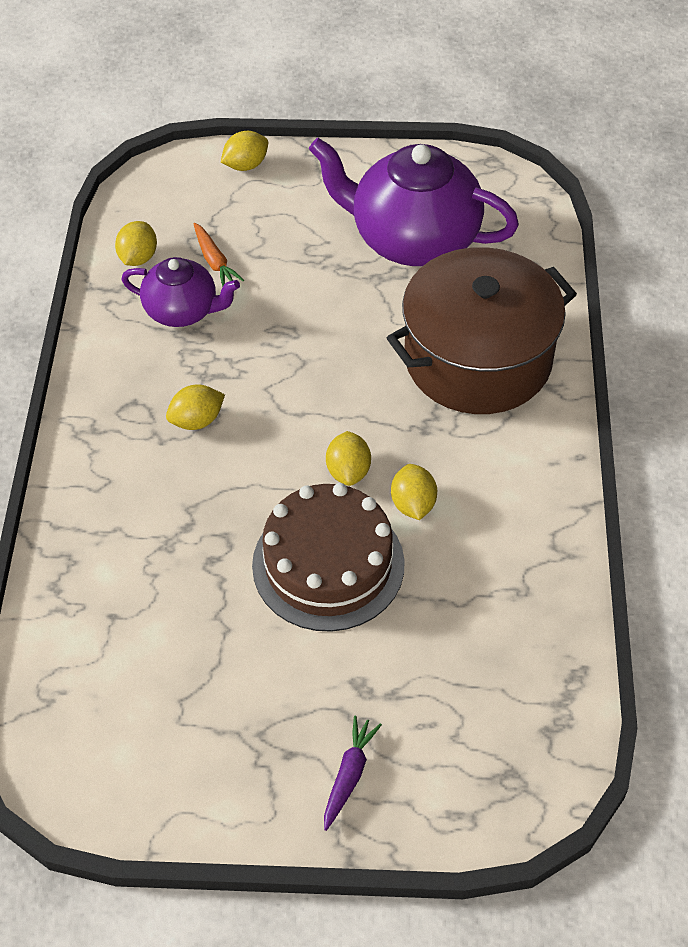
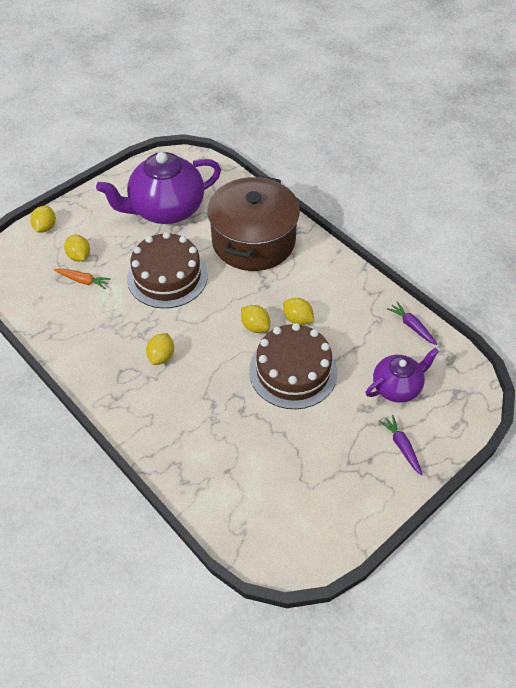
camera: 45 degrees left, 0 degrees up
(138, 258) = (41, 305): yellow lemon -> yellow lemon (79, 256)
(183, 311) = (94, 313): purple teapot -> purple teapot (397, 387)
(316, 327) = (167, 276): none -> brown cake
(558, 636) = (412, 326): none -> purple carrot

